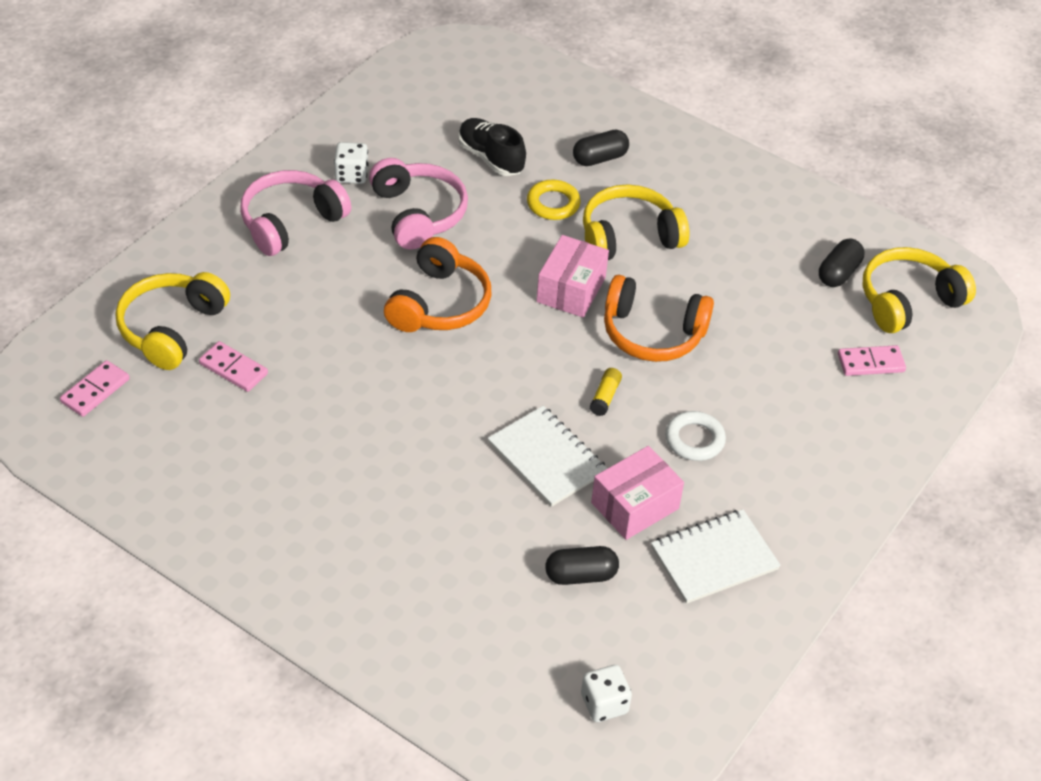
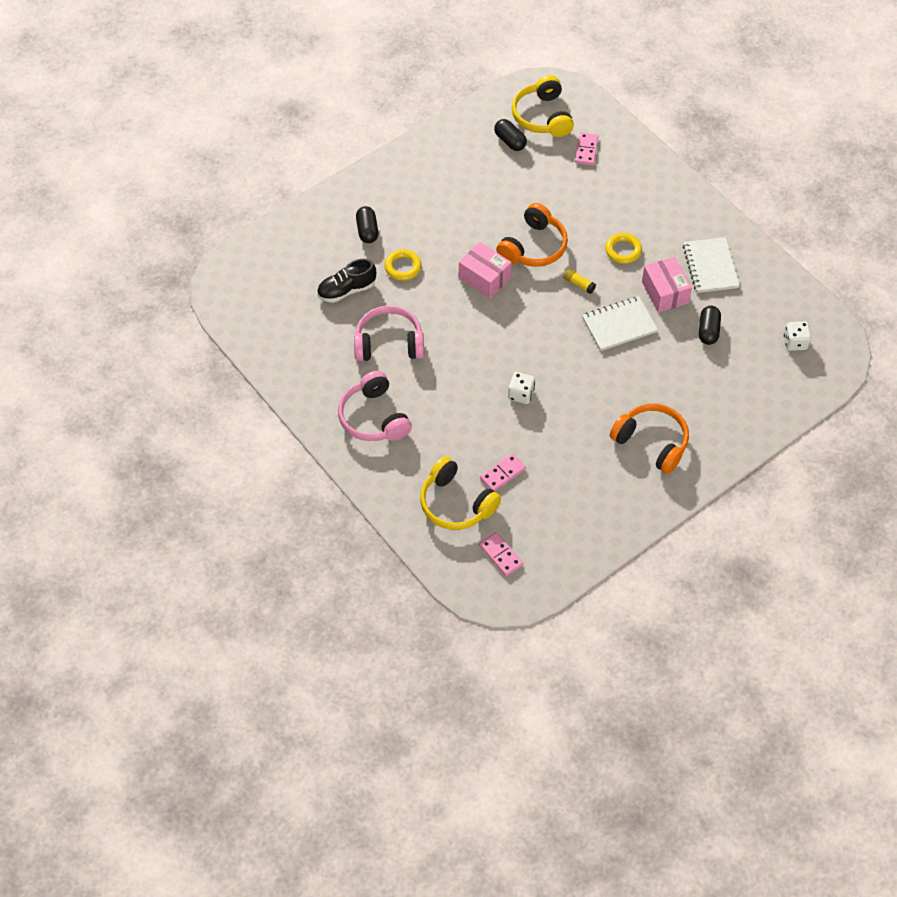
camera: 70 degrees left, 10 degrees up
(351, 175) = (337, 373): white dice -> white dice (521, 394)
(439, 304) = (476, 350): orange headphones -> orange headphones (652, 442)
(629, 236) = (446, 235): yellow headphones -> none
(694, 439) = (623, 250): white ring -> yellow ring

